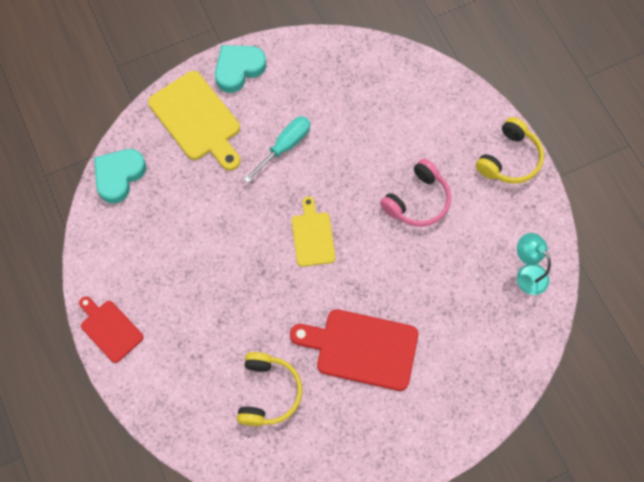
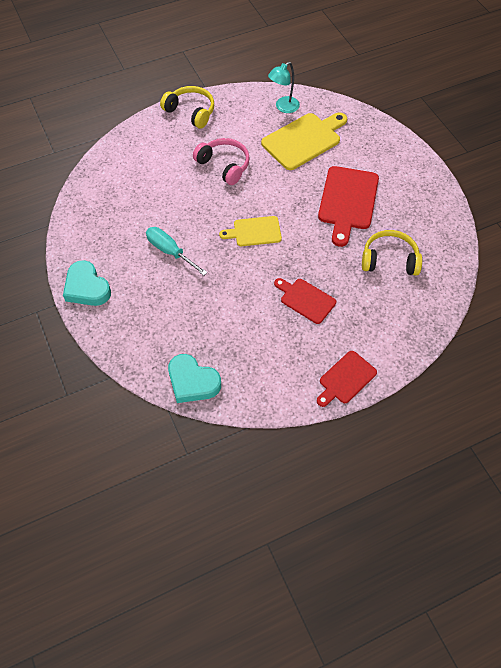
camera: 90 degrees left, 10 degrees down
(197, 119) = (137, 319): yellow cutting board -> yellow cutting board (304, 140)
(214, 291) = (305, 299): none -> red cutting board

